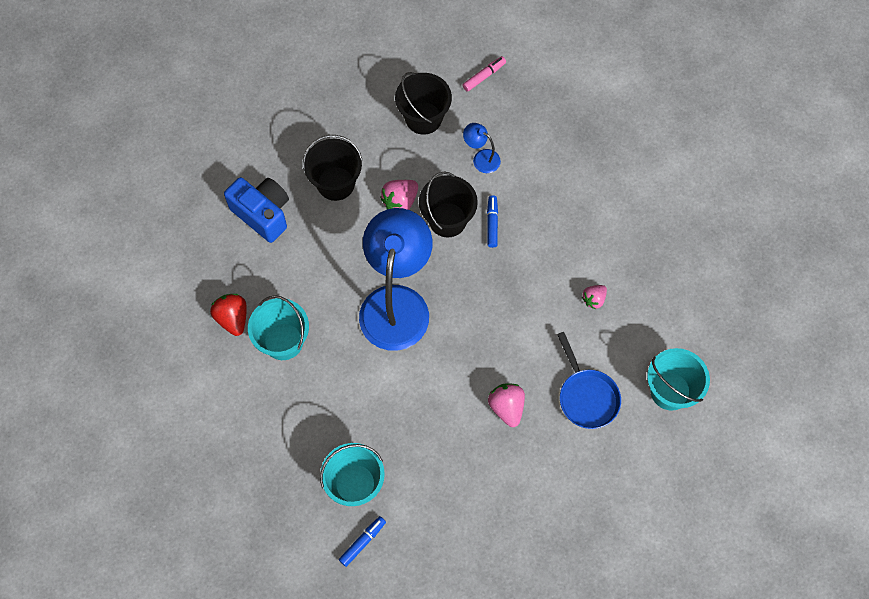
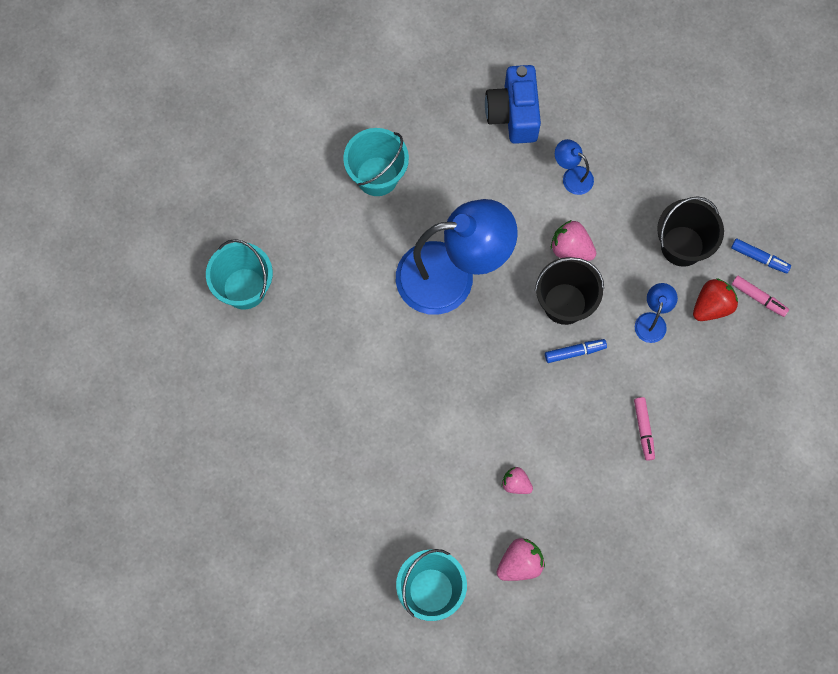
camera: 75 degrees right, 5 degrees up
(232, 318) = (388, 120): red strawberry -> red strawberry (712, 306)
(263, 214) = (513, 114): blue camera -> blue camera turned 150 degrees clockwise
(336, 183) = (572, 176): black bucket -> blue lamp
(362, 542) = (187, 312): blue marker -> blue marker (759, 258)
(506, 407) = (365, 419): pink strawberry -> pink strawberry (520, 564)
(571, 190) = (643, 429): none -> pink marker
(587, 396) = (400, 501): blue pan -> none

